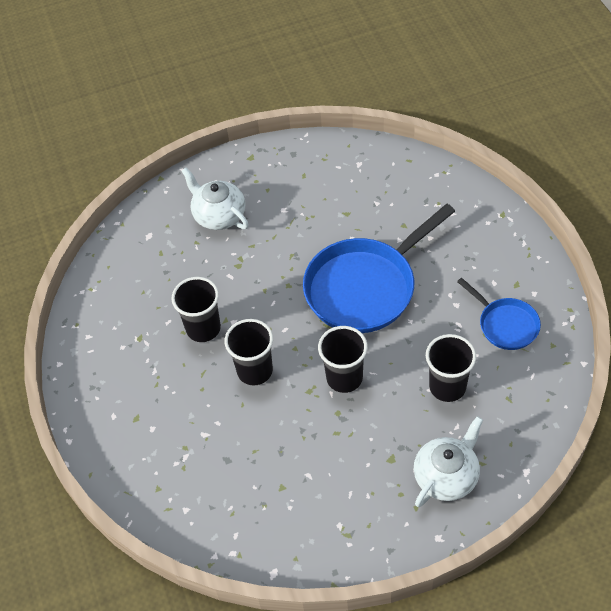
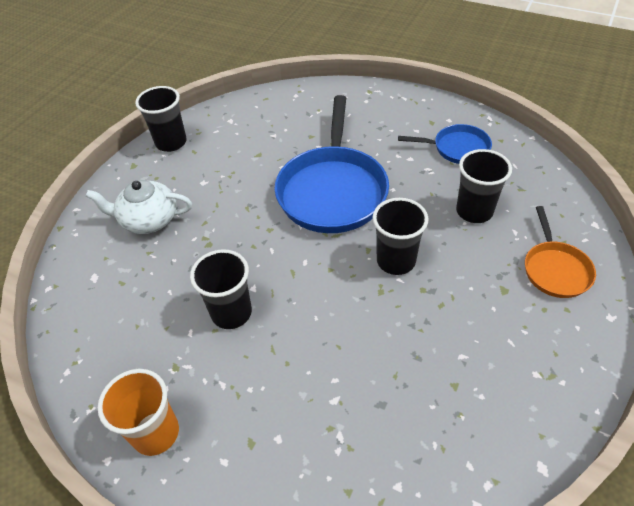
camera: 45 degrees left, 5 degrees down
(95, 369) = (156, 433): none -> orange cup
(255, 371) = (317, 311): black cup -> black cup (171, 143)
(446, 476) = (555, 269): white teapot -> orange pan

